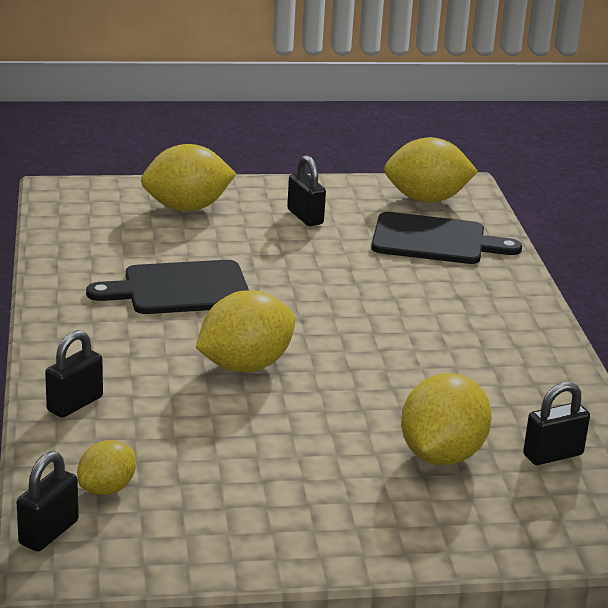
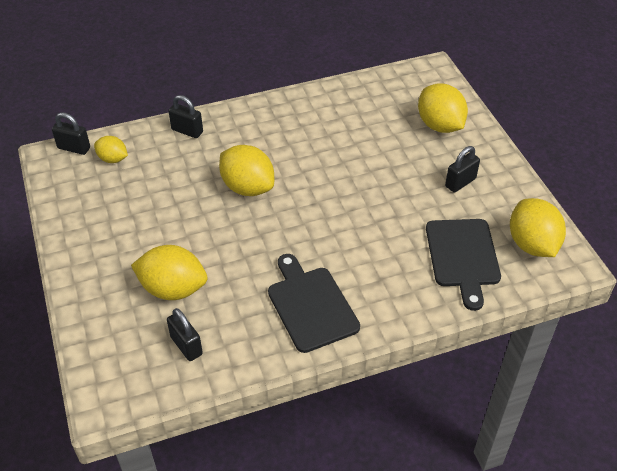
camera: 80 degrees right, 20 degrees up
(180, 289) = (328, 144): black cutting board -> black cutting board (311, 305)

